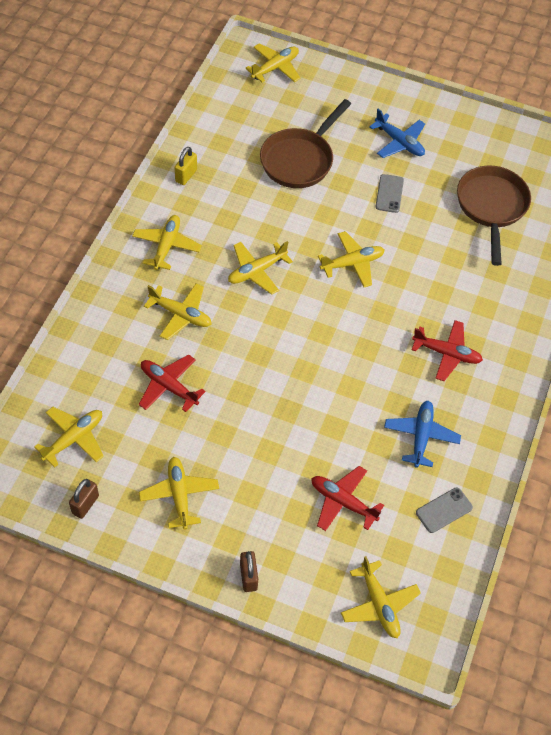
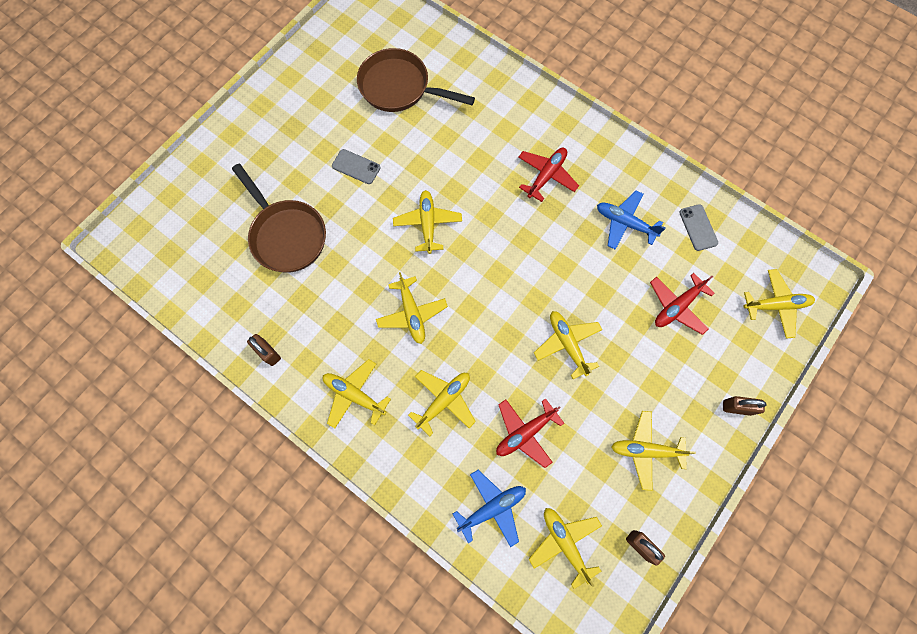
camera: 70 degrees left, 15 degrees up
(186, 176) = (268, 353): yellow padlock -> brown padlock
(275, 68) = (154, 224): yellow plane -> yellow plane (567, 344)
(399, 142) = (297, 139): blue plane -> blue plane (492, 508)

